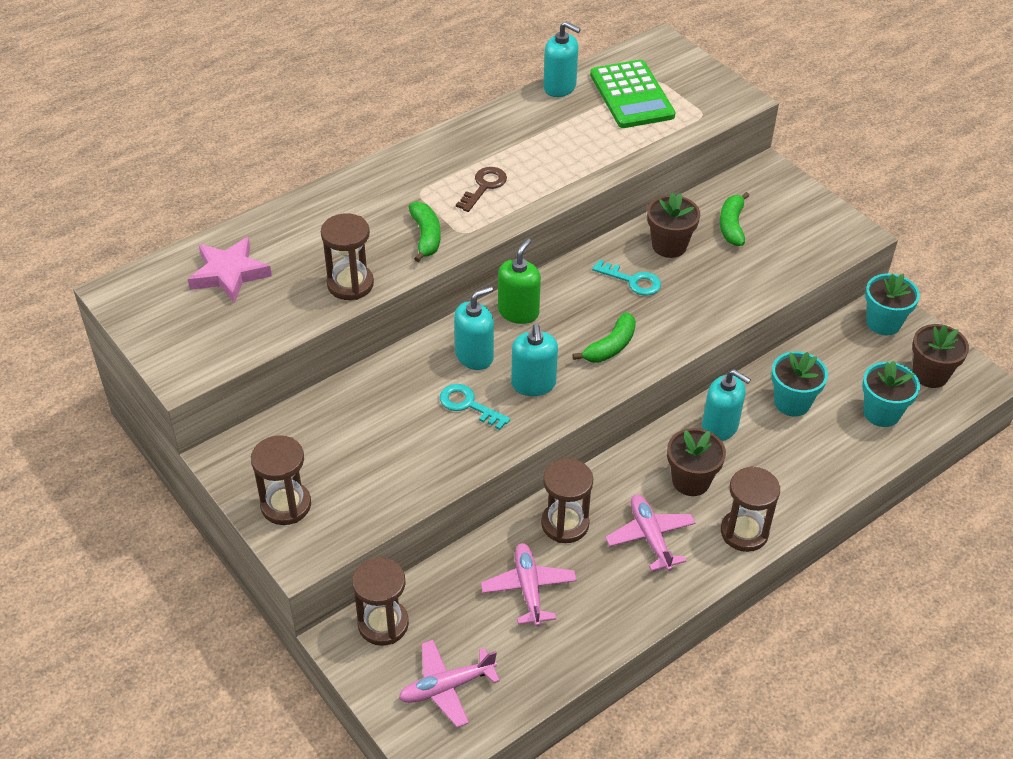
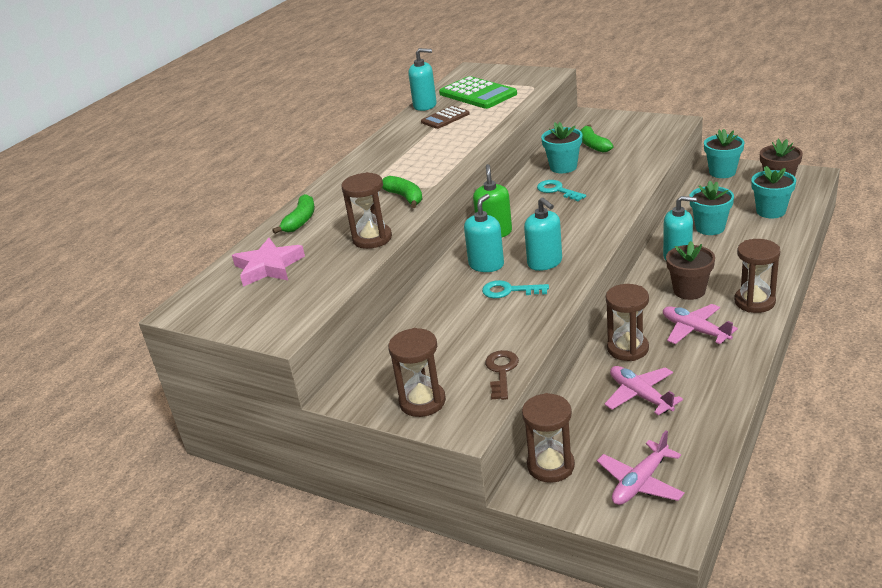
camera: 20 degrees left, 15 degrees down
(484, 187) = (422, 162): brown key -> brown key (501, 371)
(564, 122) = (445, 118): none -> brown calculator
(610, 347) = (578, 225): green banana -> green banana (300, 221)
(632, 281) = (557, 190): turquoise key -> turquoise key turned 135 degrees counterclockwise
(669, 246) = (563, 167): brown flower pot -> turquoise flower pot

